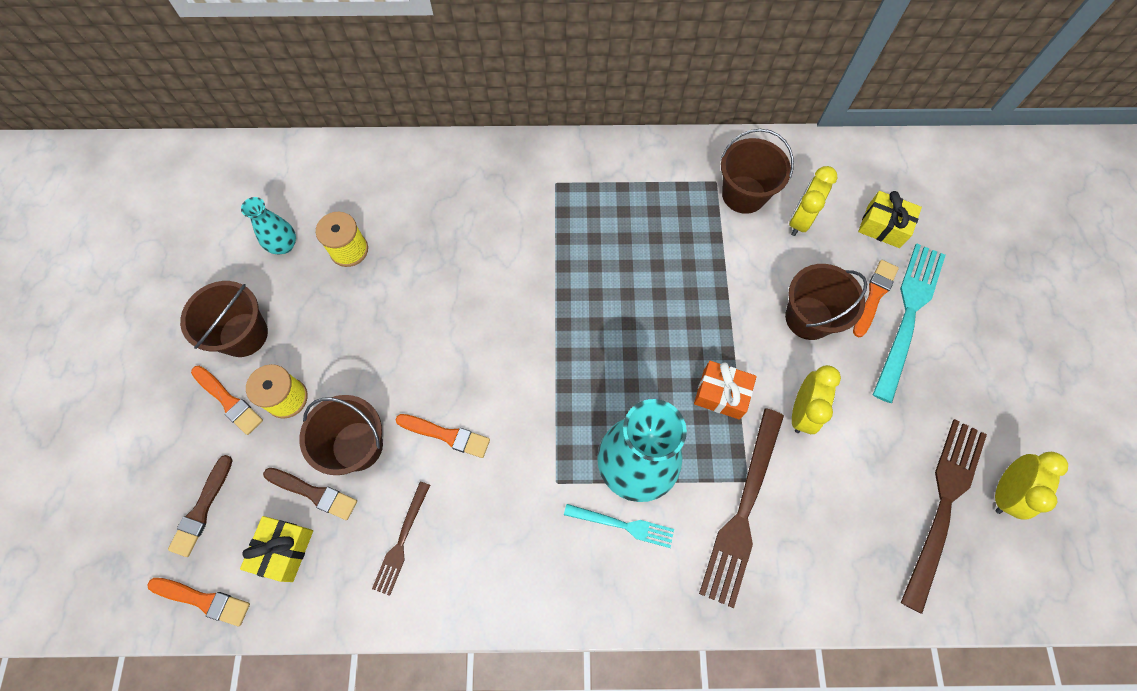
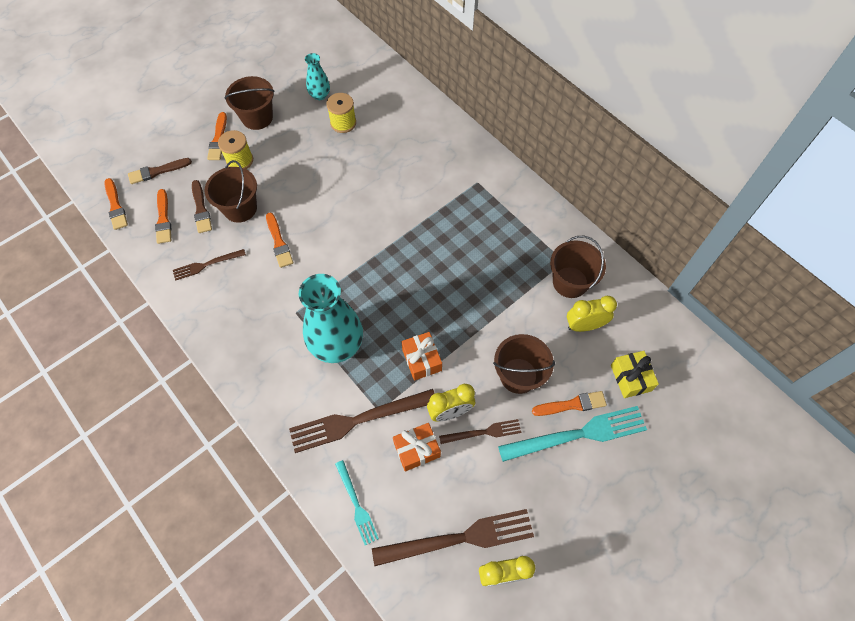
camera: 50 degrees right, 5 degrees down
(284, 550) = (163, 219): yellow gift -> orange brush
(623, 525) = (298, 362): turquoise fork -> turquoise fork (356, 505)
(820, 475) = (417, 449): none -> orange gift
(846, 397) = (483, 432): none -> brown fork

